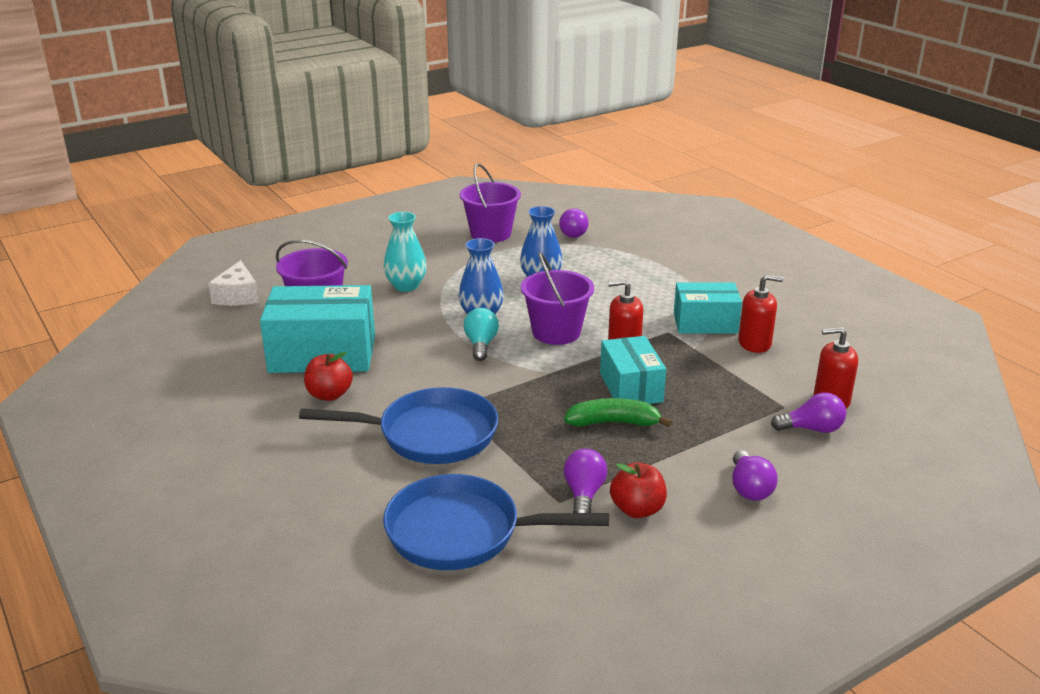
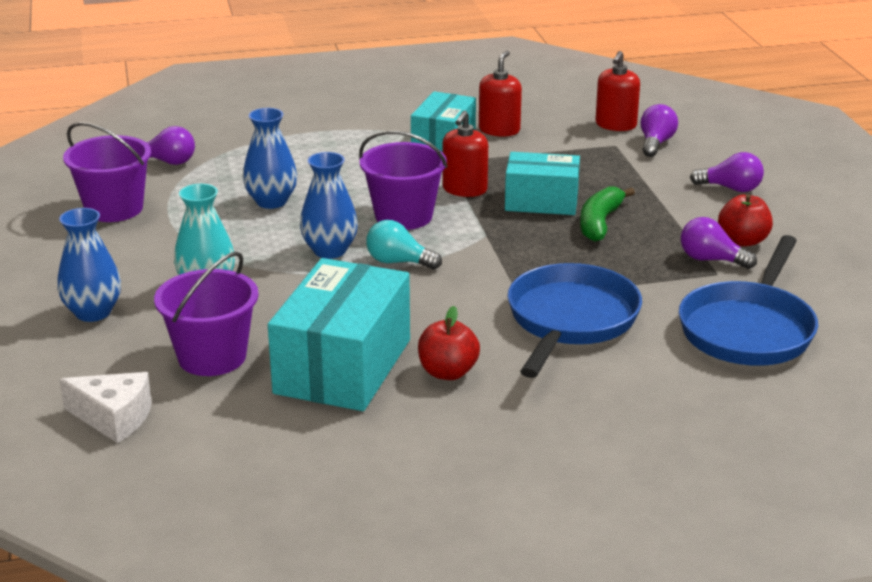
camera: 70 degrees left, 0 degrees up
(354, 261) = (93, 312): none -> blue vase

